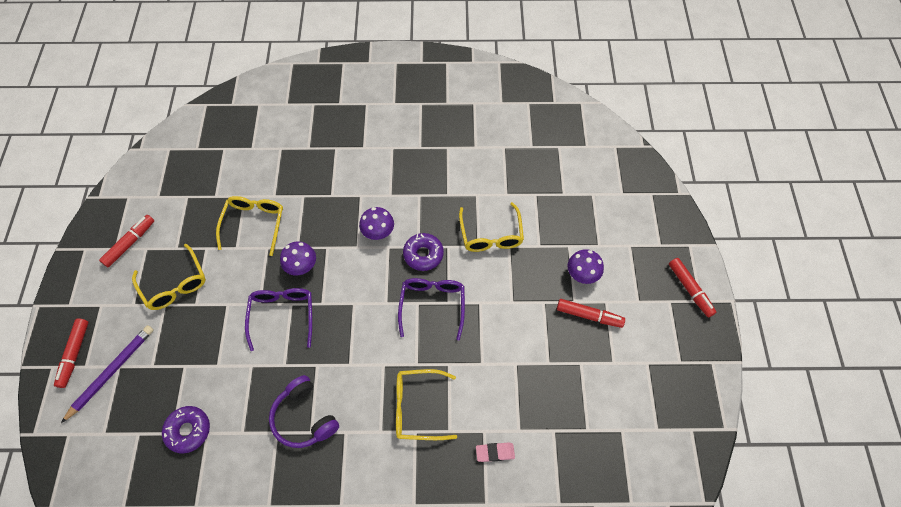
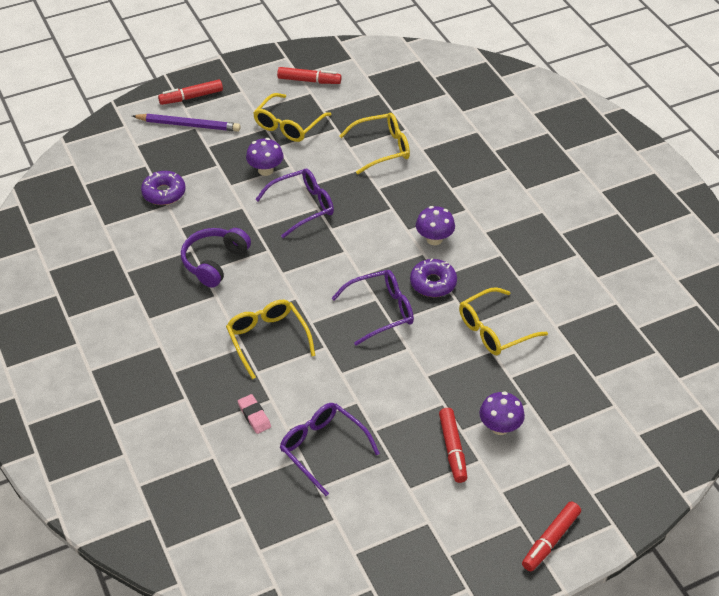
camera: 65 degrees right, 15 degrees down
(301, 266) = (360, 199): purple mushroom -> purple mushroom (265, 170)
(551, 410) = (323, 448): none -> purple glasses

